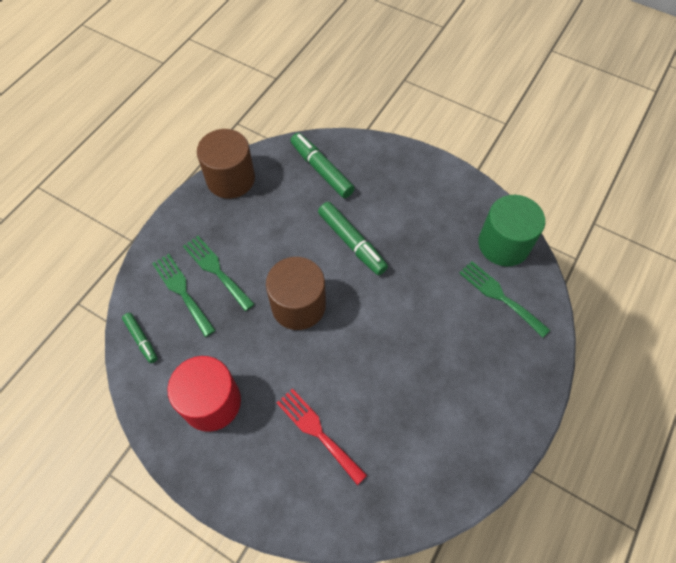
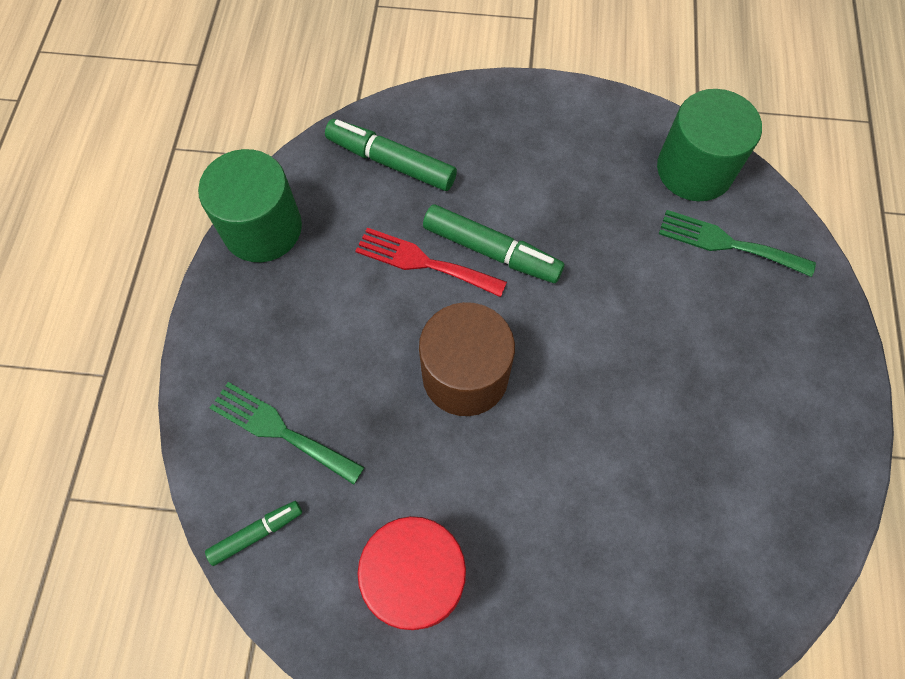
camera: 25 degrees left, 5 degrees up
(141, 339) = (257, 533): green marker -> green marker turned 60 degrees counterclockwise
(216, 270) = (315, 376): green fork -> none
(230, 179) = (262, 228): brown cylinder -> green cylinder
(318, 432) = (591, 547): red fork -> red fork (423, 262)

